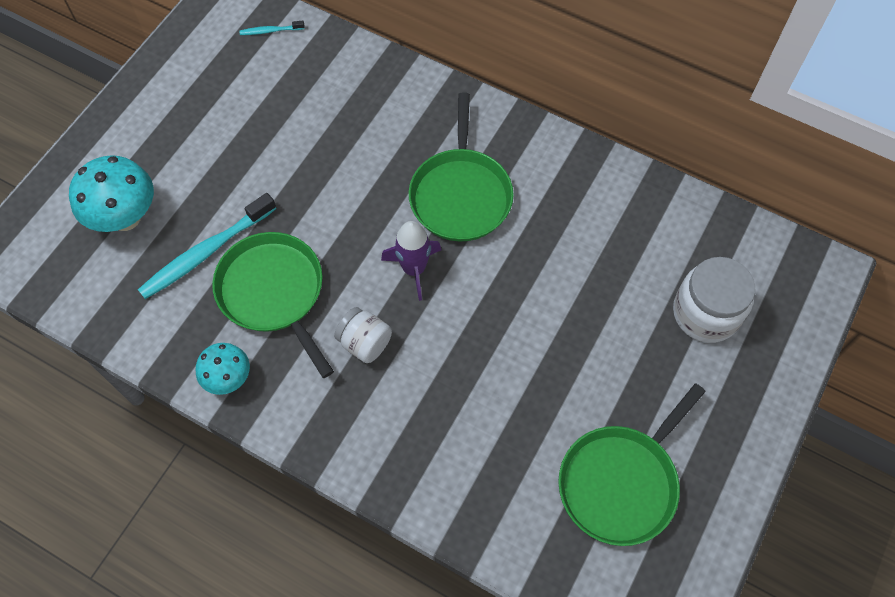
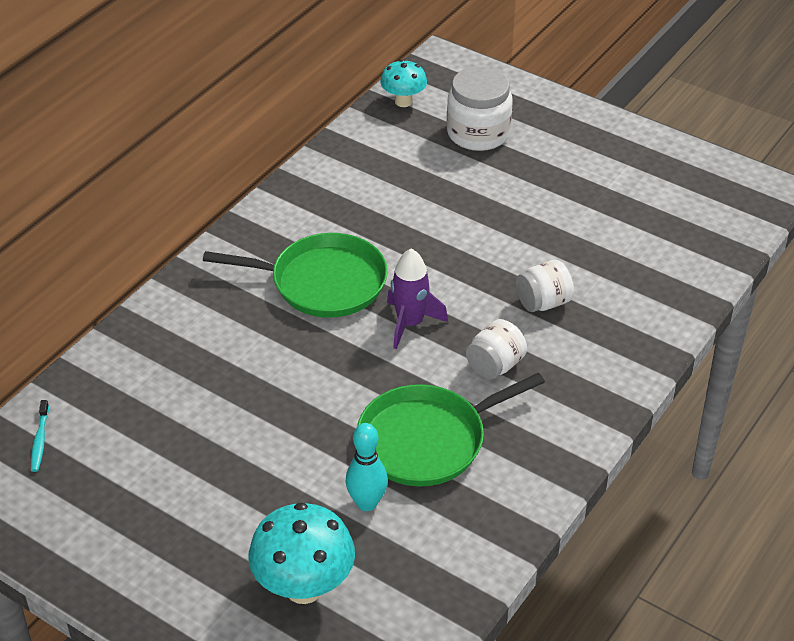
camera: 85 degrees left, 20 degrees down
(206, 252) = (367, 503): turquoise toothbrush -> turquoise bowling pin
(228, 378) = (532, 480): turquoise mushroom -> turquoise mushroom (403, 101)
(452, 383) = (543, 302): none -> white jar
(621, 482) = (641, 202): green pan -> none

